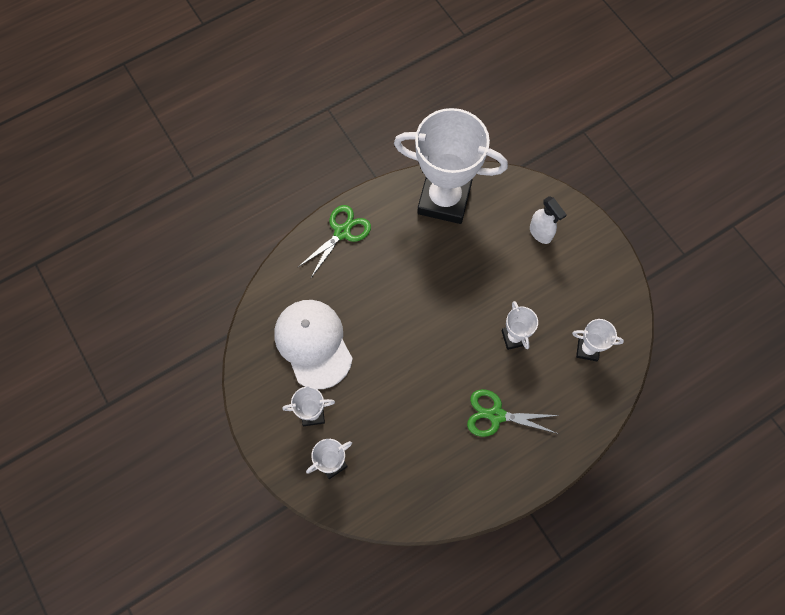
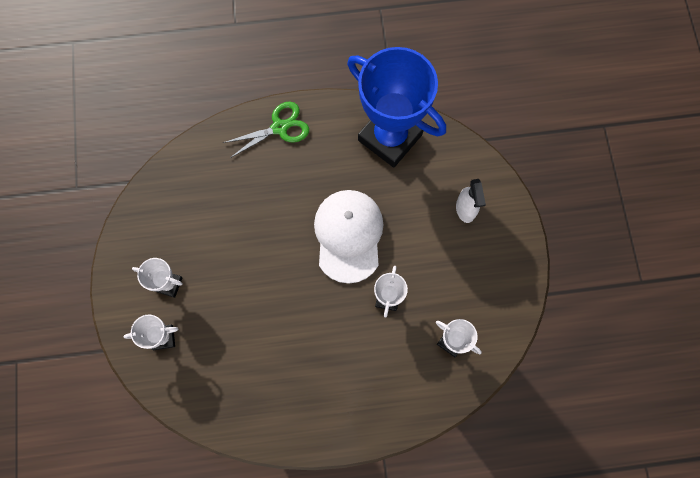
camera: 25 degrees right, 5 degrees up
(313, 344) = (201, 220): white cap -> white cap (348, 236)
(444, 199) = (390, 137): white trophy -> blue trophy
(496, 415) = (333, 363): green scissors -> none

